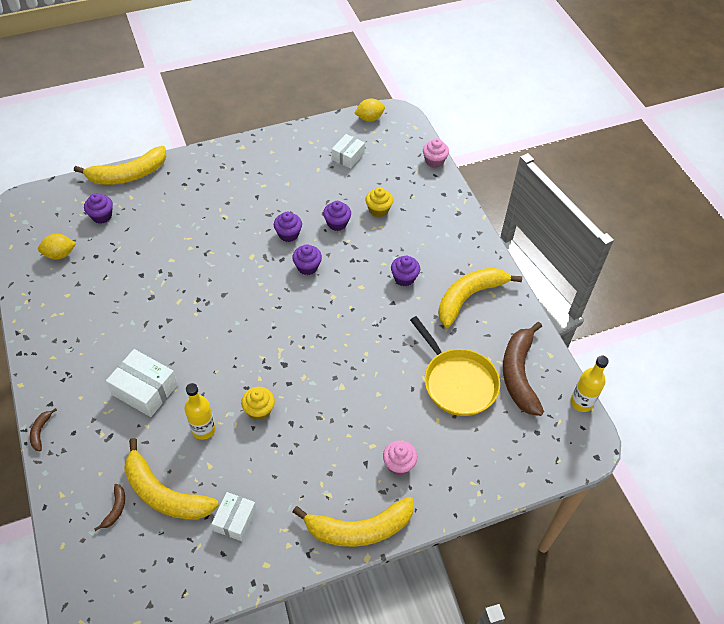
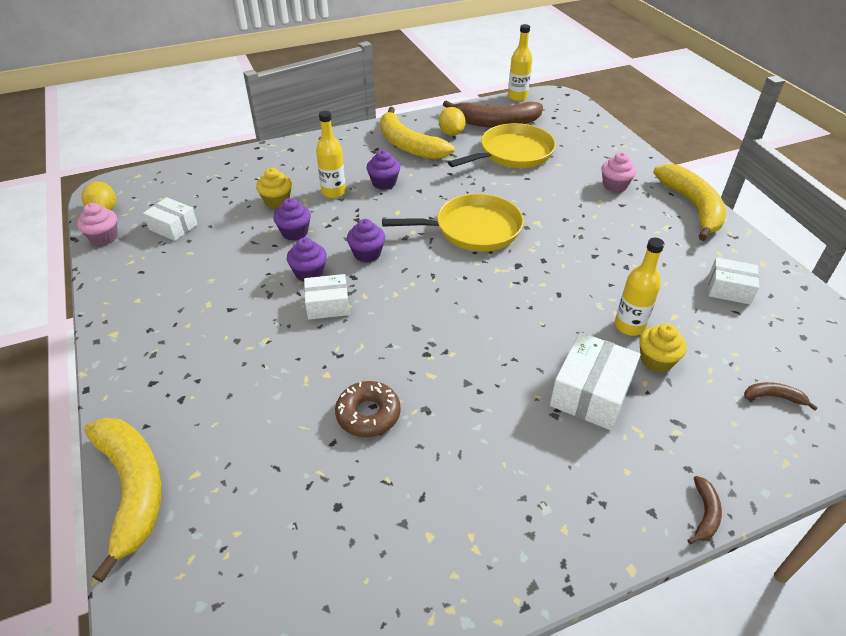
camera: 90 degrees left, 10 degrees down
(41, 432) = (704, 514): brown banana -> brown banana turned 75 degrees counterclockwise
(60, 254) = (331, 571): yellow lemon -> yellow lemon (451, 133)
(102, 216) = (237, 515): purple cupcake -> none
(154, 268) = (368, 414): none -> brown donut
(164, 493) = (729, 352): yellow banana -> none
(253, 246) = (328, 305): none -> white box
(259, 410) = (586, 281): yellow cupcake -> yellow cupcake (656, 360)
(334, 338) = (473, 229): none -> yellow pan
(390, 244) = (333, 192): none -> yellow bottle
(434, 161) = (204, 163): pink cupcake -> pink cupcake (104, 237)

